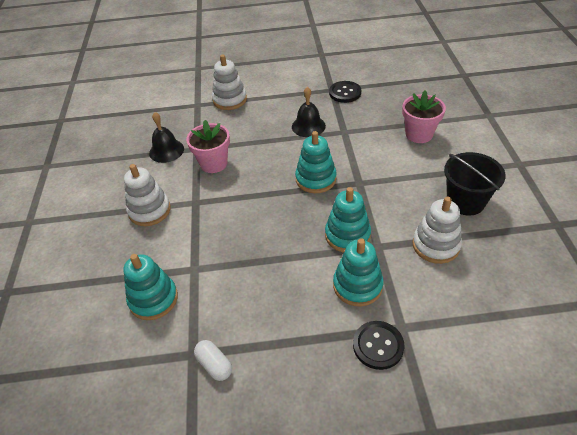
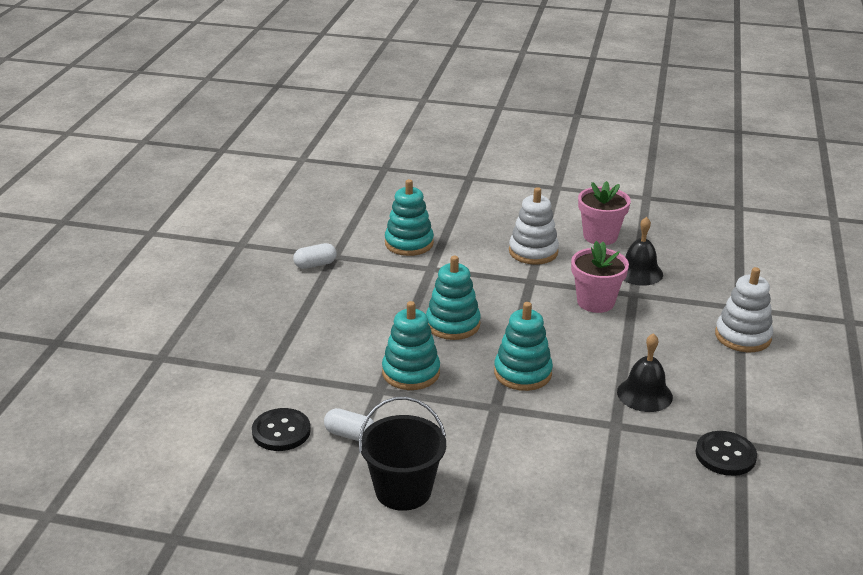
camera: 105 degrees right, 15 degrees down
(357, 285) = (337, 360): turquoise stacking toy -> turquoise stacking toy (453, 324)
(378, 346) = (261, 353): black button -> black button (281, 431)
(419, 134) = (573, 501): pink flower pot -> pink flower pot (600, 236)
(436, 245) = (350, 435): white stacking toy -> white capsule

